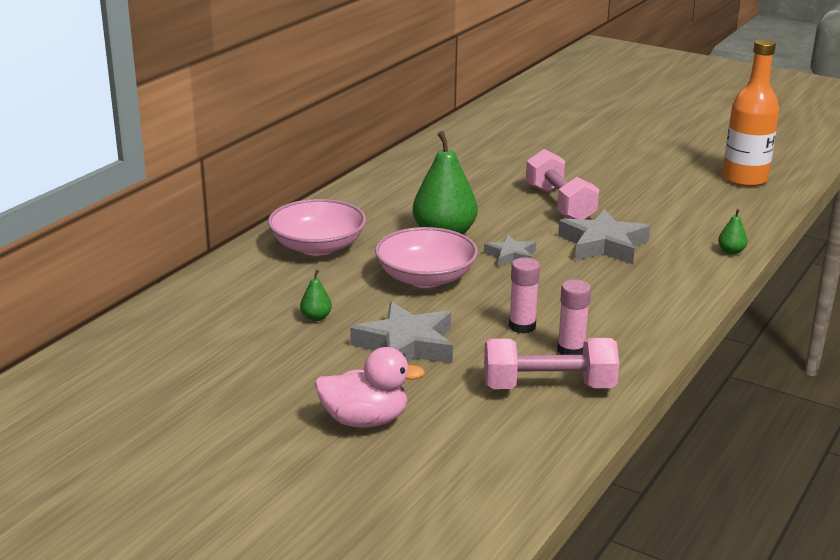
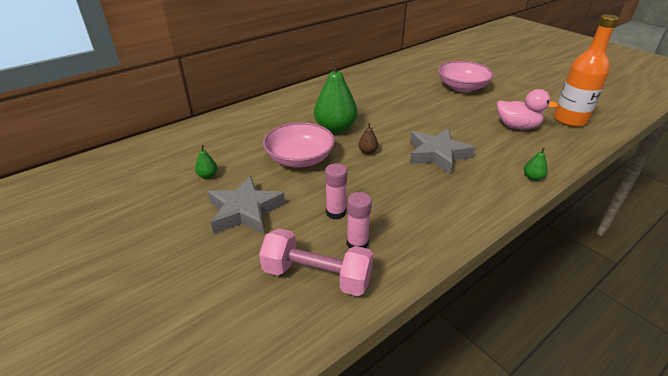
camera: 20 degrees right, 10 degrees up
(318, 246) = (253, 124): pink bowl -> pink bowl (462, 87)
(365, 420) = (162, 274): pink duck -> pink duck (517, 127)
(511, 255) = (367, 152): grey star -> brown pear
(559, 204) = (425, 119): pink dumbbell -> none

